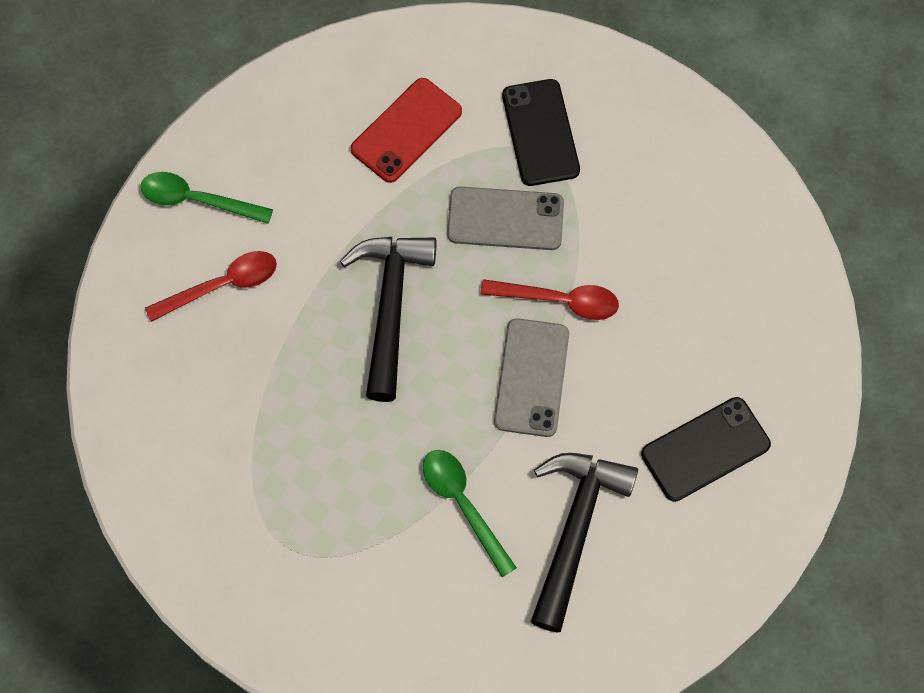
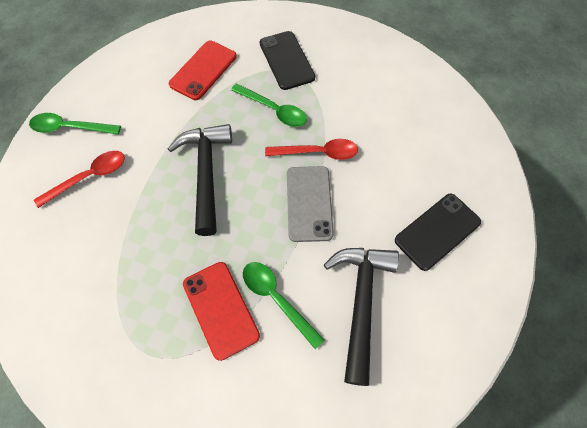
camera: 10 degrees left, 5 degrees down
(386, 506) = (220, 309): none -> red phone
(505, 219) = (273, 110): grey phone -> green spoon

